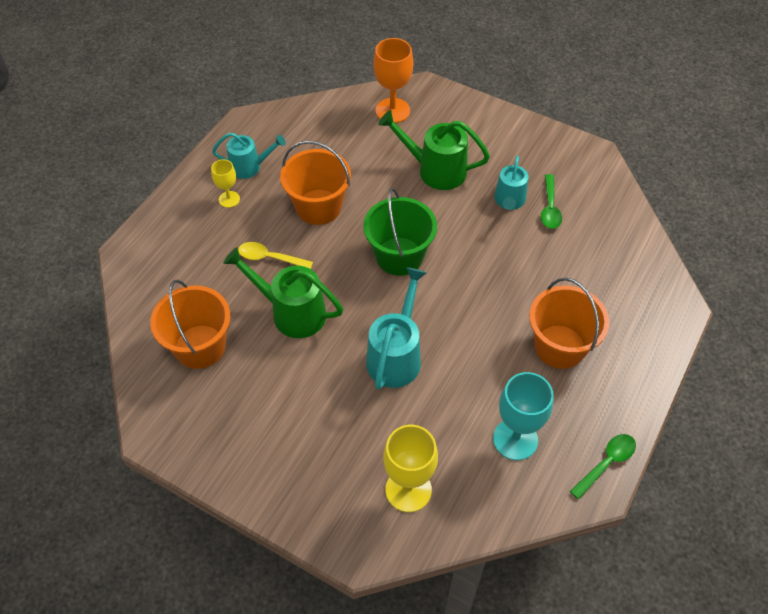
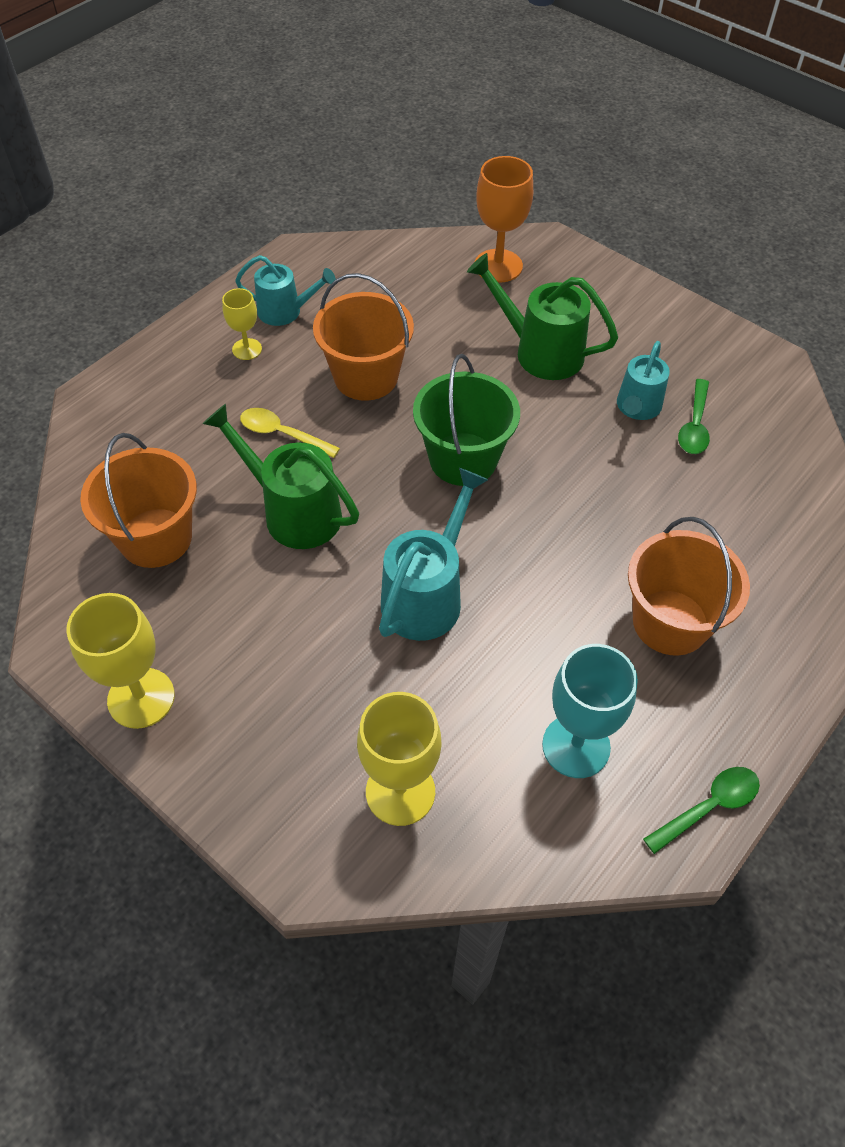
camera: 10 degrees right, 0 degrees up
(219, 459) = (141, 698): none -> yellow goblet

